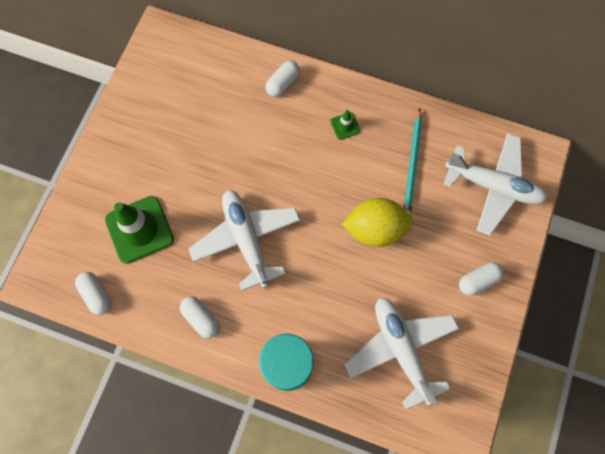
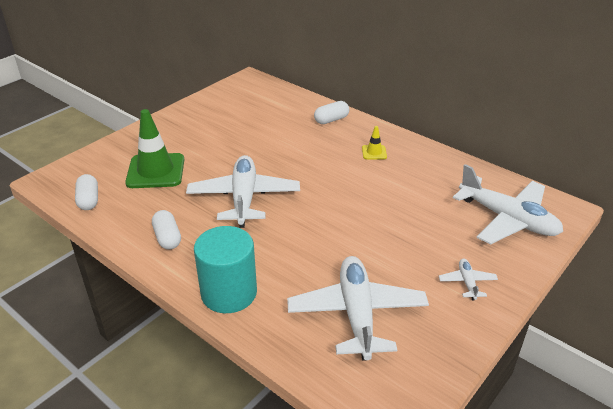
camera: 20 degrees right, 35 degrees down
(345, 126) = (374, 152): green traffic cone -> yellow traffic cone
(375, 229) = (371, 220): yellow lemon -> none
(412, 165) = (428, 188): turquoise pencil -> none
(478, 281) = (467, 282): white capsule -> white plane

